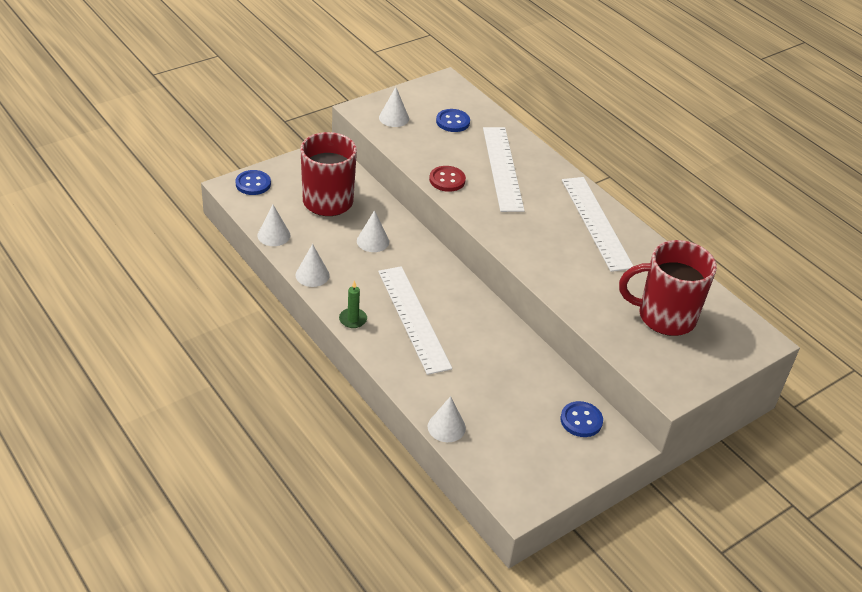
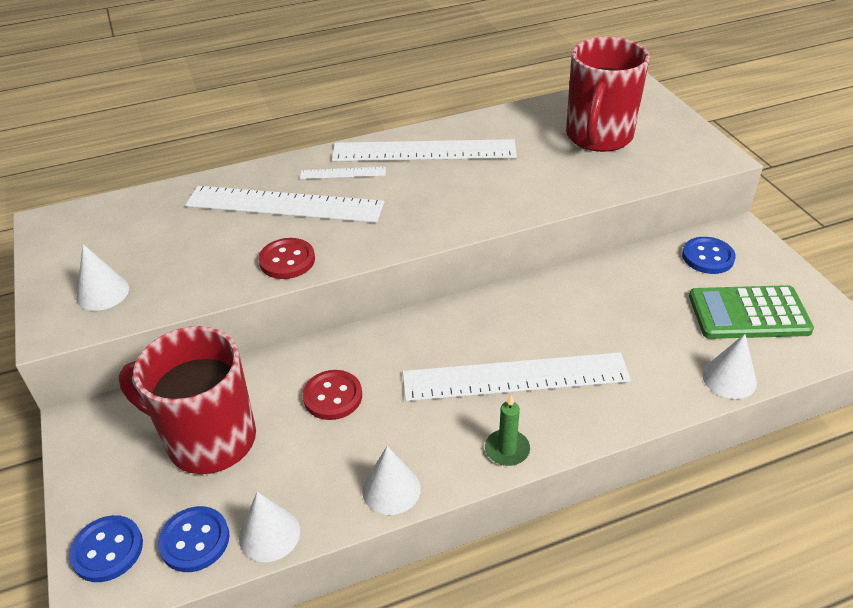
camera: 70 degrees left, 0 degrees up
(373, 241) = (333, 396): white cone -> red button
(452, 122) = (152, 232): blue button -> blue button (194, 540)
(520, 442) = (748, 313): none -> green calculator
(549, 188) = (343, 173): none -> white ruler

